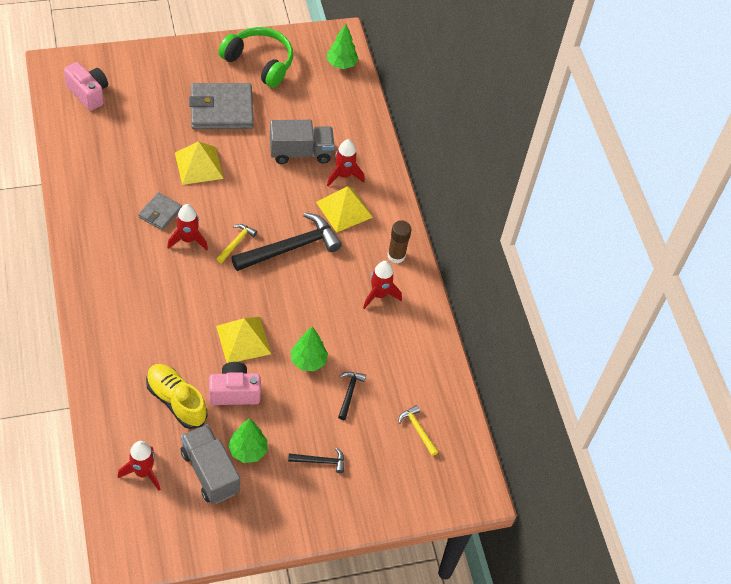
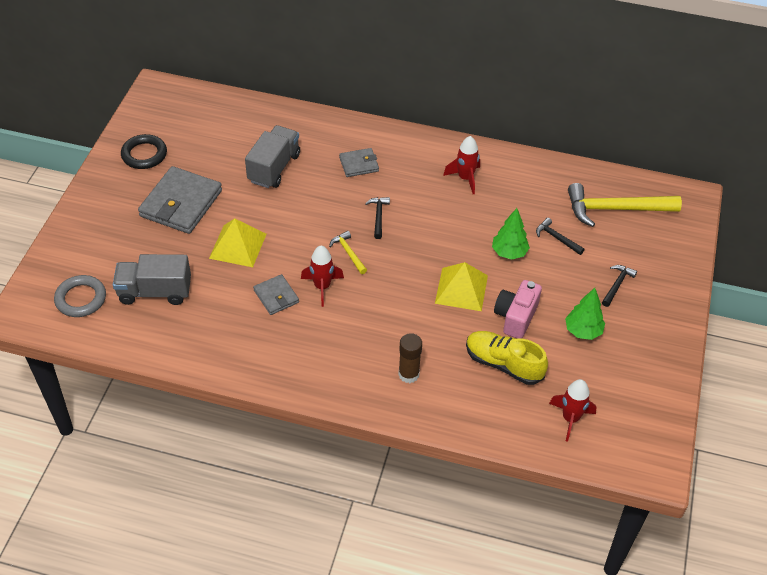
camera: 55 degrees left, 5 degrees down
(88, 93) = (81, 299): pink camera -> grey ring
(176, 401) = (503, 364): yellow shoe -> yellow shoe turned 45 degrees clockwise
(210, 472) = (593, 367): grey truck -> grey truck (155, 292)
(259, 62) = (144, 154): green headphones -> black ring
(291, 248) = (378, 216): black hammer -> black hammer, size x0.47
(341, 64) = (190, 100): green tree -> none
(343, 175) = (320, 149): red rocket -> none
(344, 209) = (359, 164): yellow pyramid -> grey wallet
(396, 256) = (430, 151): brown glue stick -> brown glue stick (408, 374)
(418, 429) = (615, 209): yellow hammer -> yellow hammer, size x2.12

